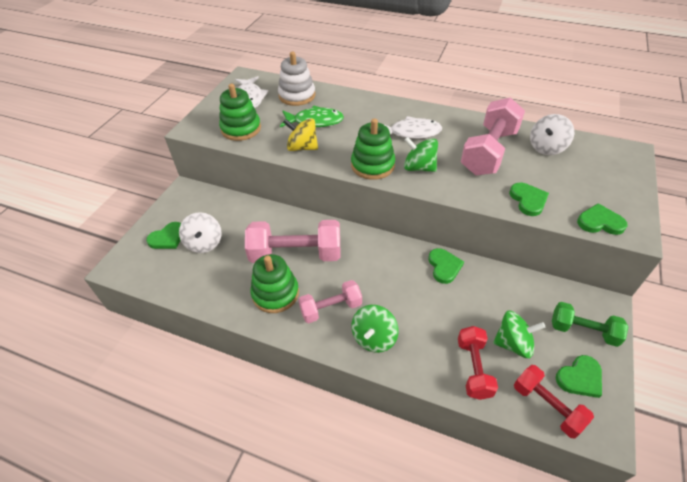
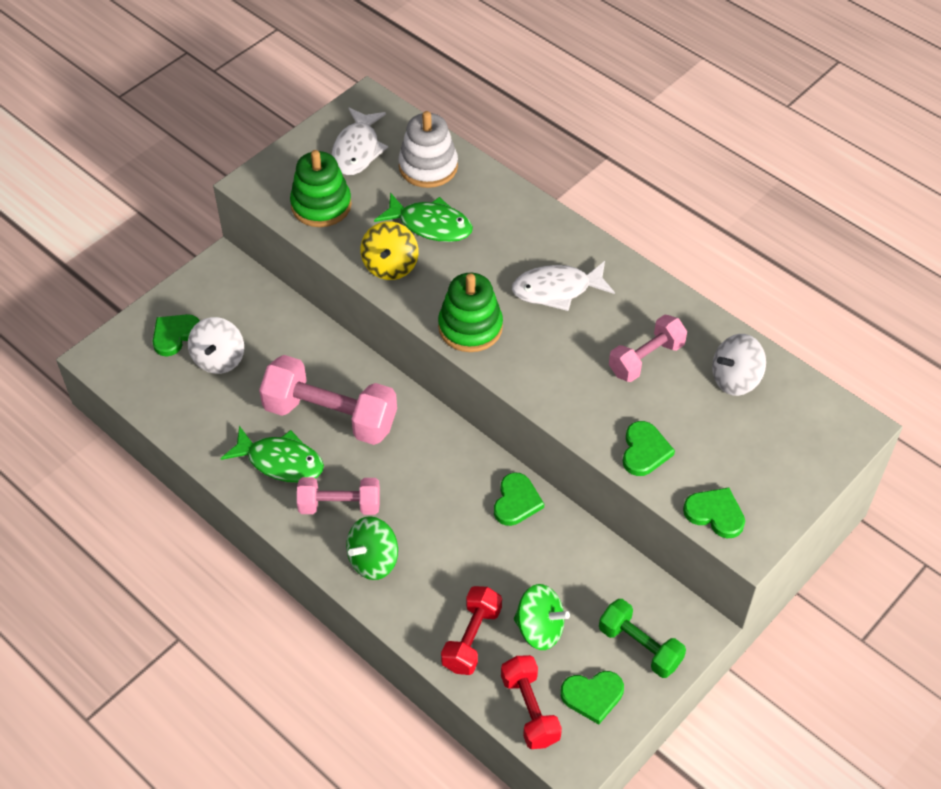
camera: 20 degrees right, 5 degrees up
(167, 238) = (175, 335): green heart -> green heart turned 150 degrees clockwise
(275, 293) = (280, 461): green stacking toy -> green fish
(302, 147) = (390, 266): yellow spinning top -> yellow spinning top turned 120 degrees counterclockwise
(411, 133) = (557, 290): white fish -> white fish turned 150 degrees clockwise
(419, 167) = (531, 352): green spinning top -> none
(488, 152) = (646, 359): pink dumbbell -> pink dumbbell, size x0.60

